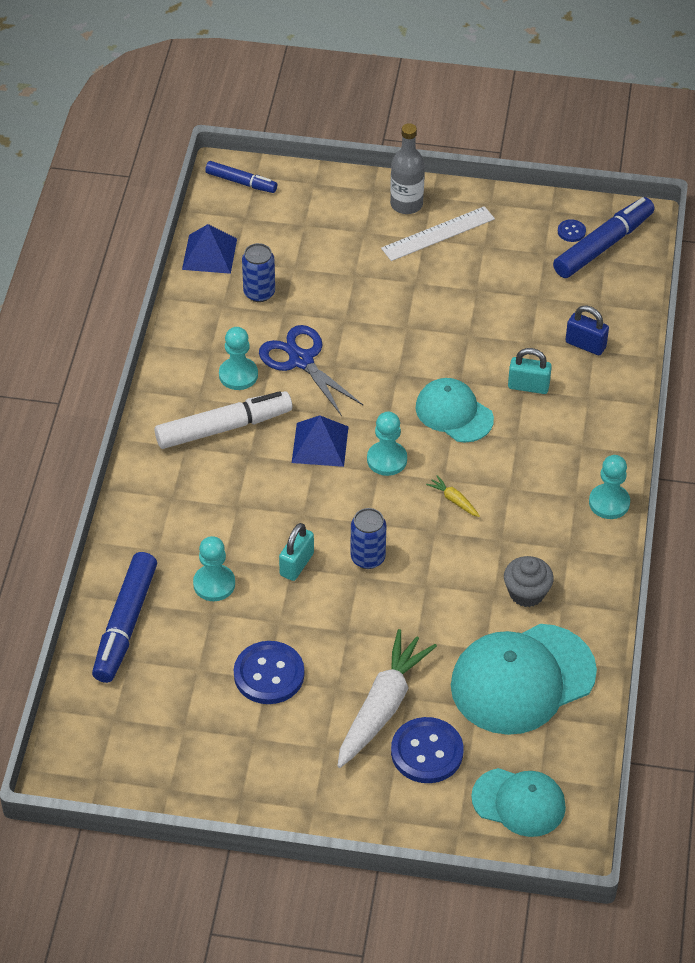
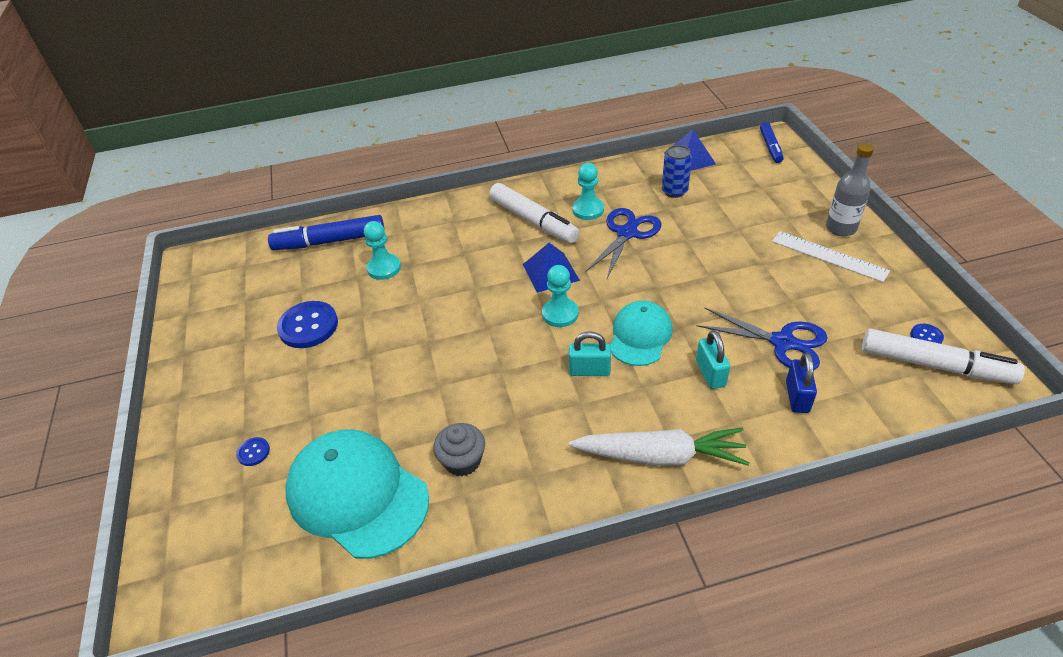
camera: 70 degrees right, 5 degrees down
(296, 564) = (423, 302): turquoise padlock -> turquoise padlock (589, 370)
(367, 558) = (450, 339): blue can -> none
(382, 706) = (296, 404): white carrot -> white carrot (661, 456)
(427, 752) = (253, 452): blue button -> blue button, size x0.47
(454, 500) = (542, 370): yellow carrot -> none
(519, 802) = (208, 545): turquoise cap -> none
(522, 322) = (783, 342): none -> blue scissors
(602, 246) = (934, 365): blue marker -> white marker
(609, 503) = (611, 488): turquoise pawn -> none

